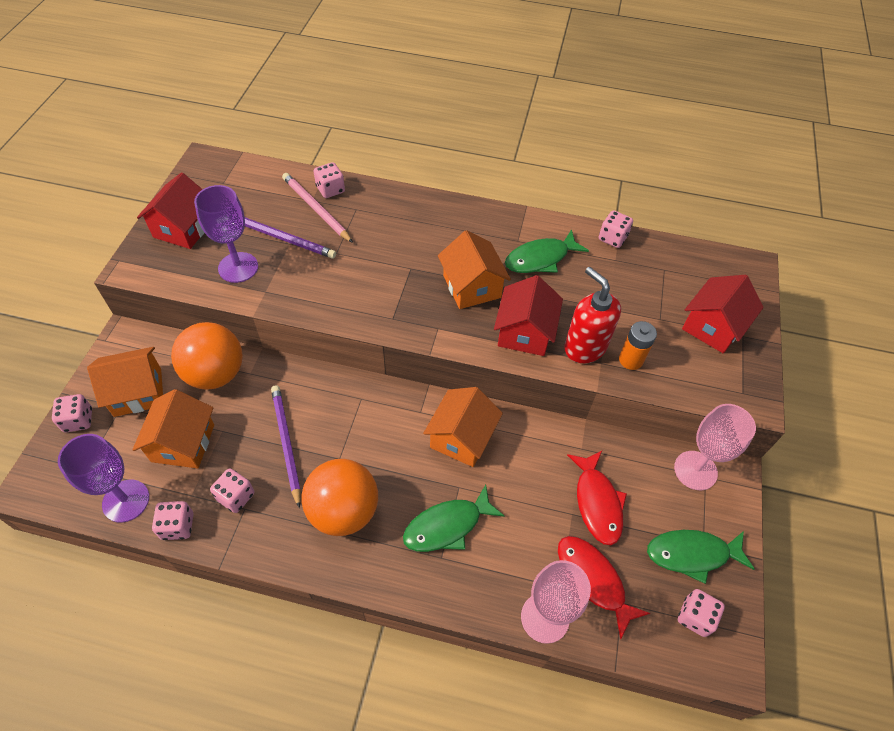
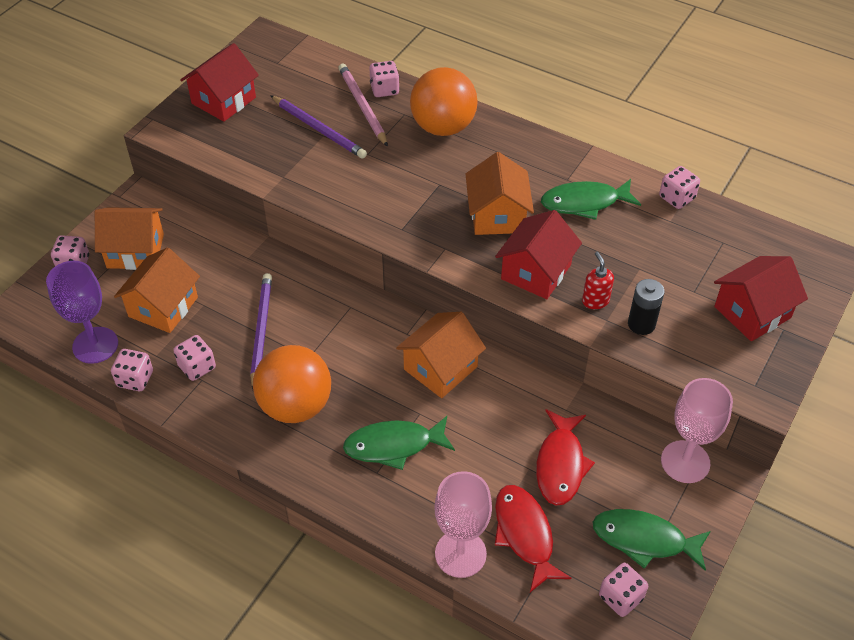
camera: 20 degrees right, 5 degrees down
(215, 374) = (214, 251): orange ball -> orange ball (443, 127)
(238, 267) = (264, 148): purple goblet -> none
(584, 347) = (595, 301): red soap dispenser -> red soap dispenser, size x0.54
(630, 360) = (641, 324): orange battery -> black battery

